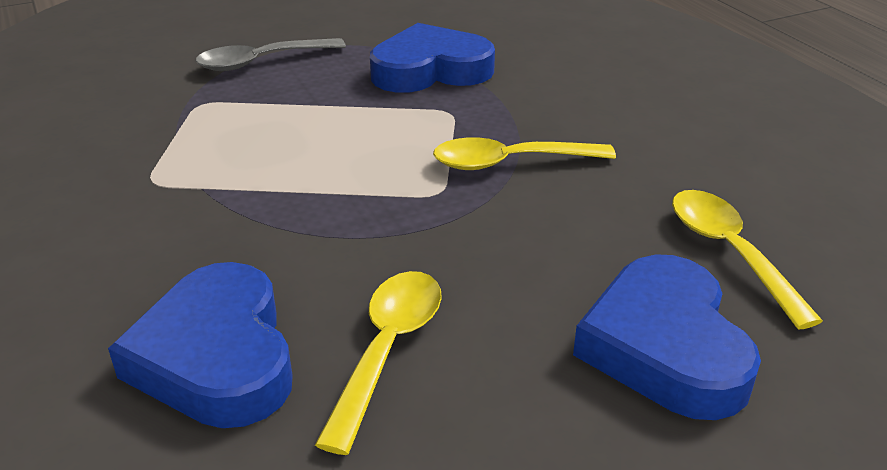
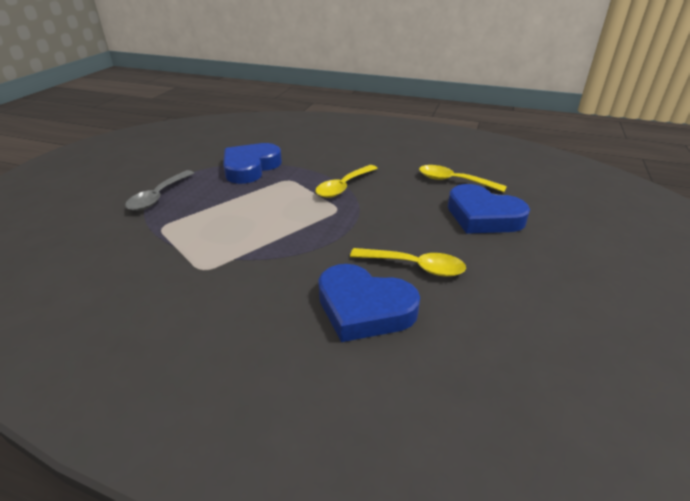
camera: 45 degrees left, 0 degrees up
(387, 349) = (415, 266): yellow spoon -> yellow spoon turned 135 degrees clockwise

